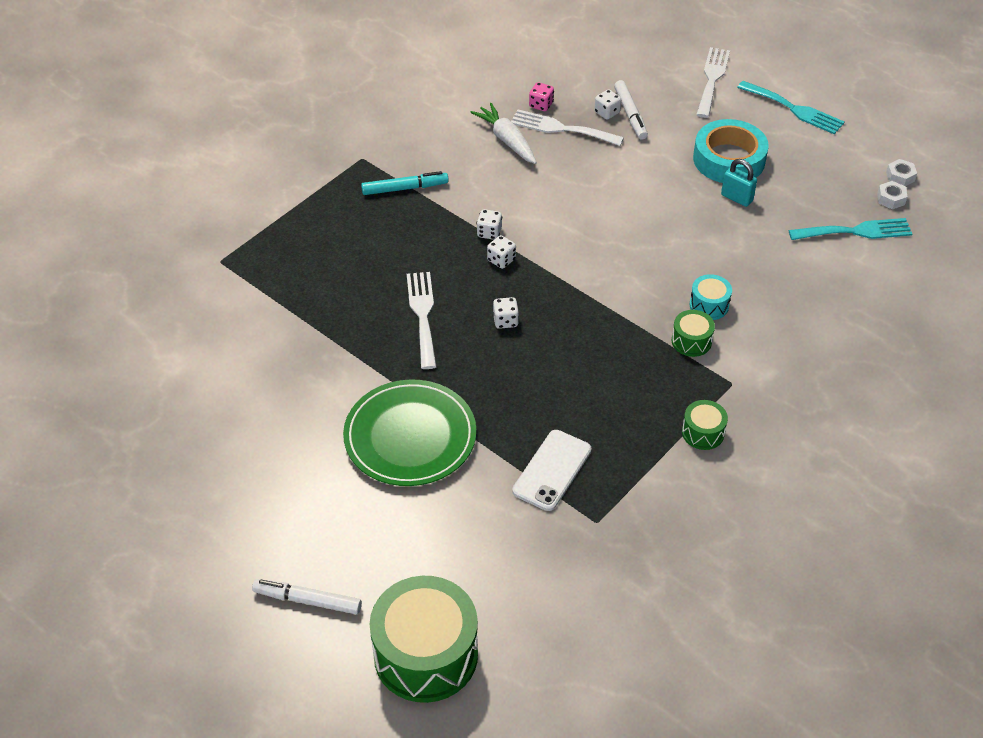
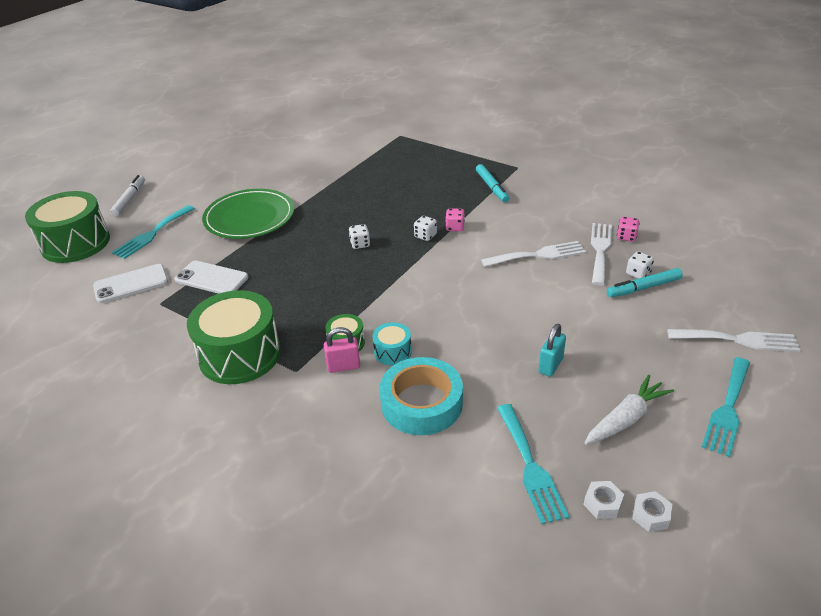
camera: 85 degrees right, 10 degrees down
(422, 315) = (362, 209): white fork -> white fork (538, 255)
(424, 553) = (152, 234): none -> turquoise fork
(489, 233) = (455, 227): white dice -> pink dice
(507, 140) = (569, 225): white carrot -> white carrot (626, 418)
(548, 561) = (131, 284): none -> white phone
(630, 114) = (643, 288): white marker -> turquoise marker
(703, 432) = (240, 355): green drum -> green drum, size x2.18
(728, 344) = (343, 366): none -> pink padlock
(729, 159) = (609, 357): turquoise tape -> turquoise tape (421, 403)

